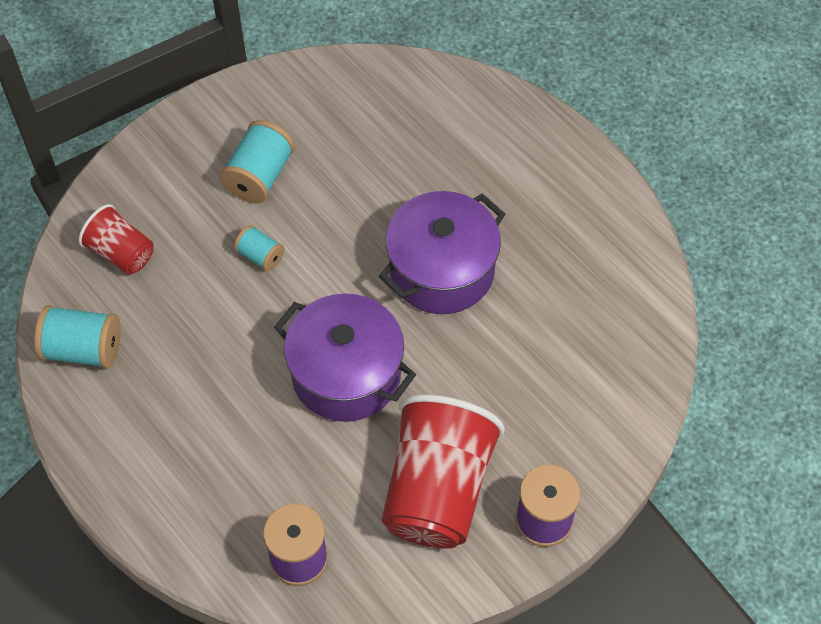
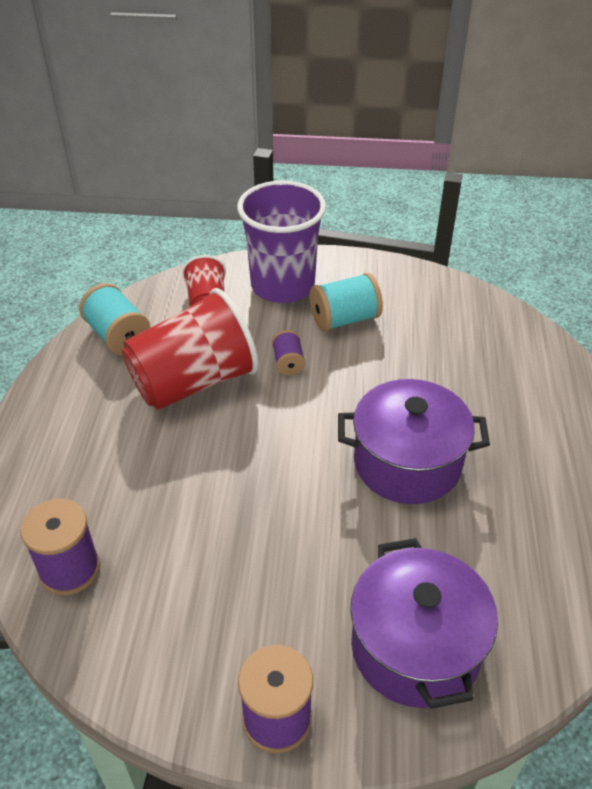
camera: 45 degrees right, 15 degrees down
(167, 182) = (282, 285): none -> purple cup
(260, 256) = (288, 363): turquoise spool -> purple spool
(346, 374) = (255, 476): purple pot -> purple pot (415, 647)
(437, 489) = (222, 613): red cup -> red cup (193, 382)

